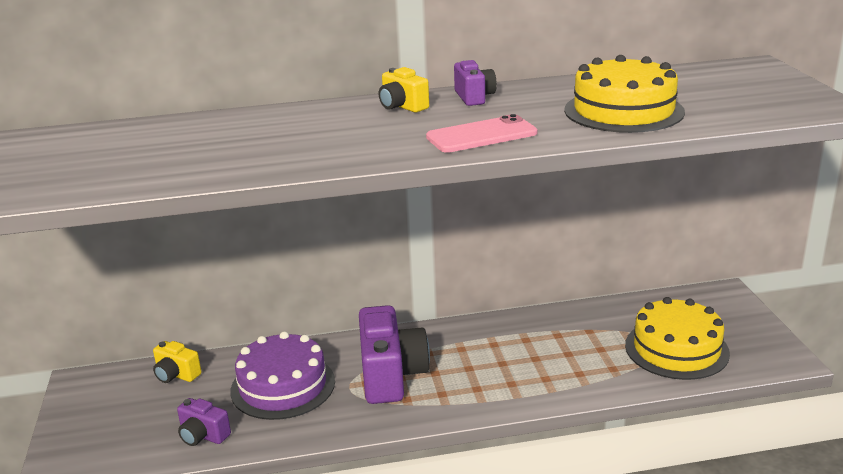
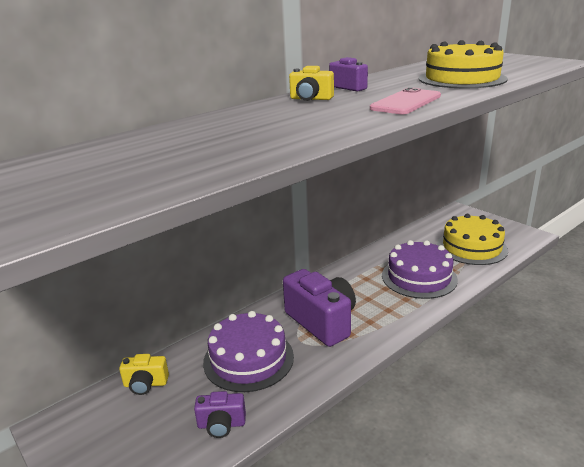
camera: 30 degrees left, 0 degrees up
(558, 364) = (419, 277): none -> purple cake

